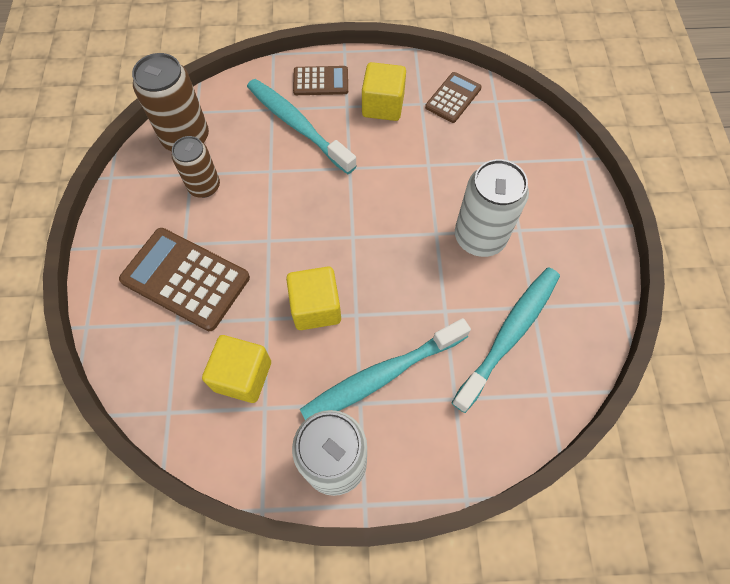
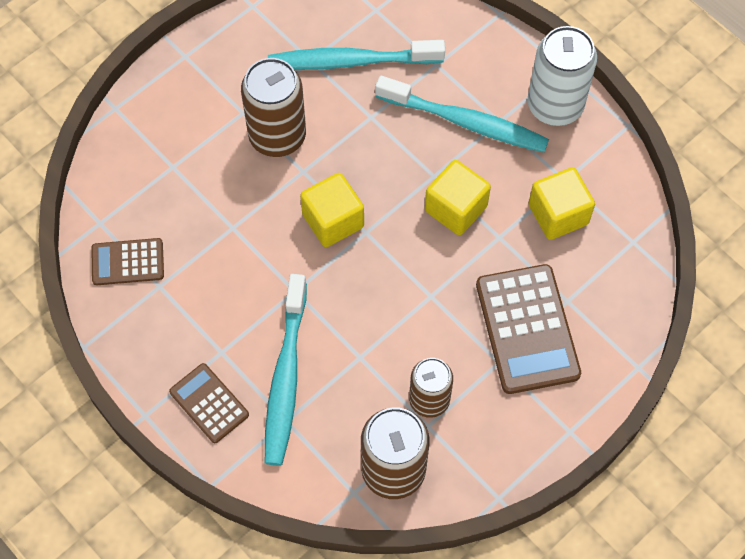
camera: 130 degrees left, 0 degrees up
(383, 106) = (192, 318): yellow cube -> yellow cube (333, 221)
(480, 237) = (277, 136): white can -> brown can

